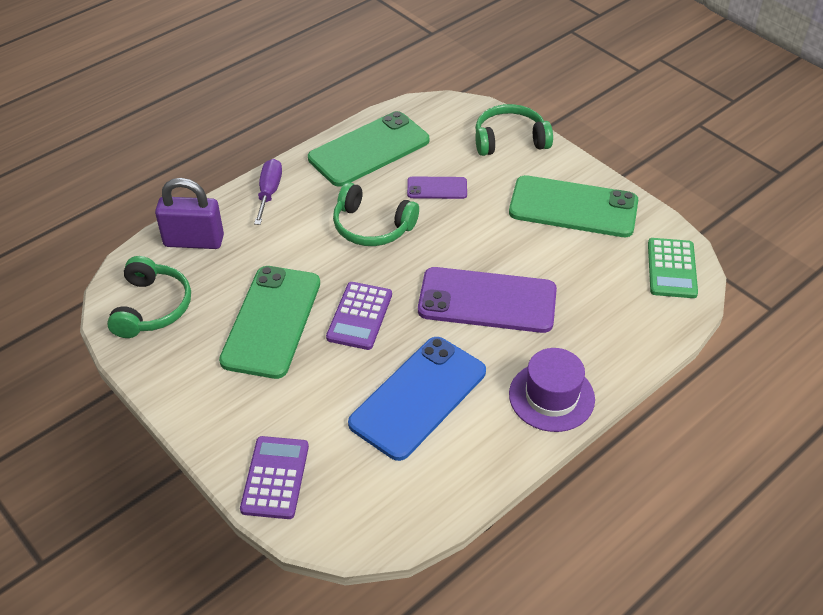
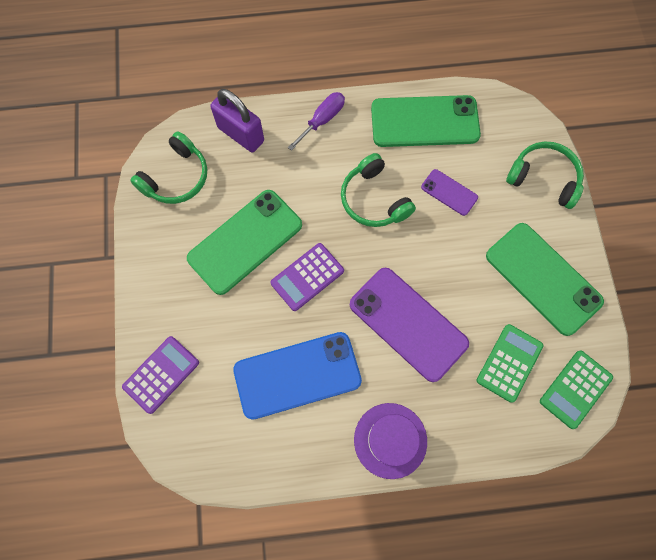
camera: 35 degrees right, 25 degrees up
(601, 280) = (509, 363): none -> green calculator

